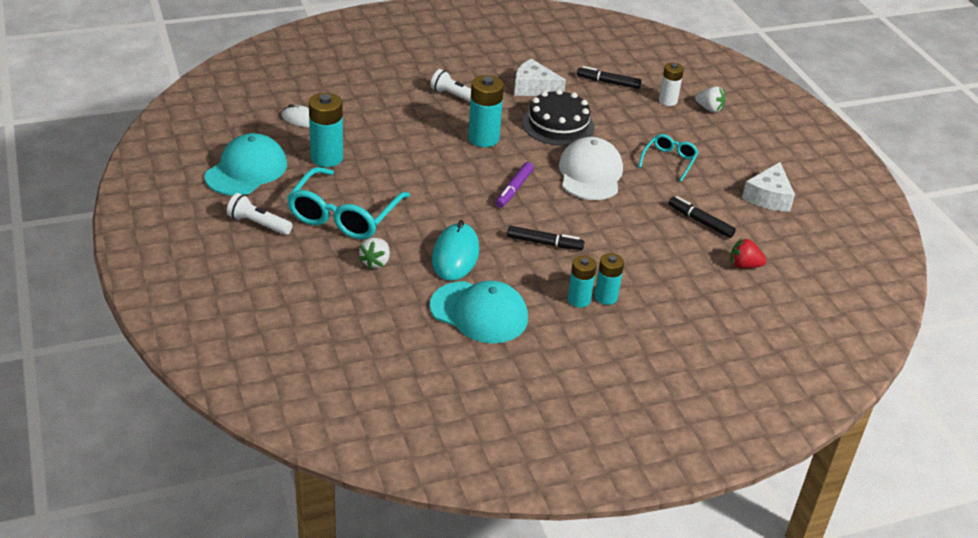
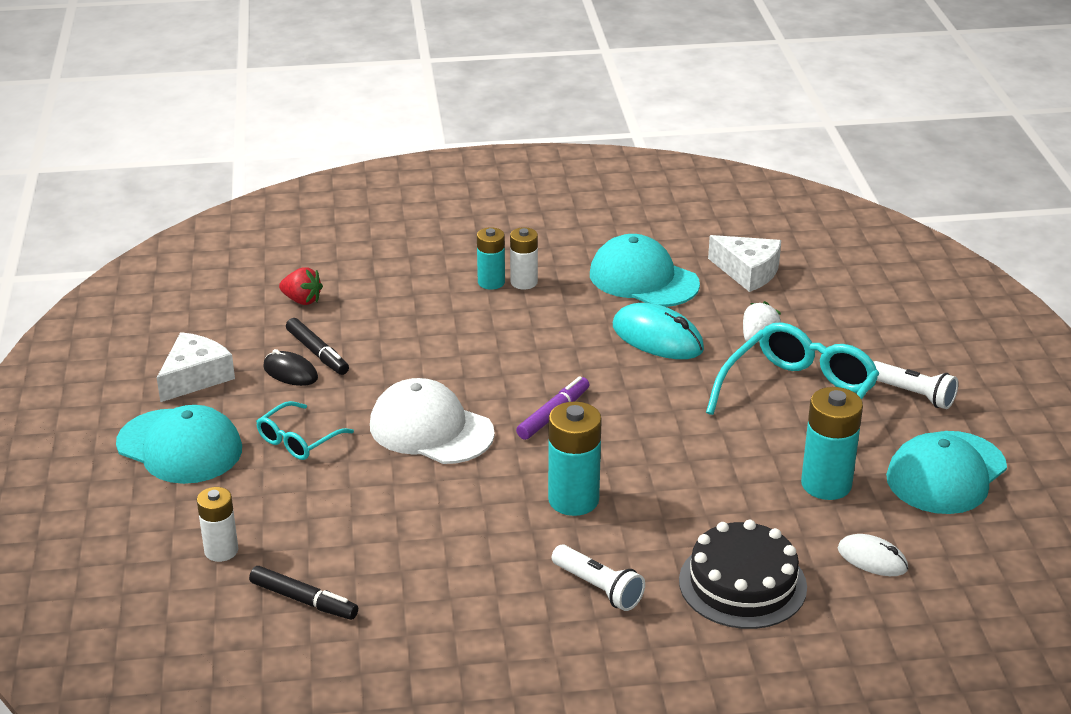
camera: 165 degrees left, 5 degrees down
(455, 255) = (657, 338): turquoise mouse -> turquoise mouse turned 75 degrees counterclockwise
(533, 88) = (449, 597): white cheese -> white cheese (748, 272)
(544, 243) = (539, 343): black marker -> none
(558, 125) = (440, 516): black cake -> black cake (742, 584)
(579, 300) = (524, 282): turquoise battery -> white battery
(590, 174) = (431, 429): white cap -> white cap turned 105 degrees clockwise
(708, 205) = (290, 372): none -> black mouse
(709, 109) = (160, 529): white strawberry -> none
(738, 152) = (179, 447): none -> turquoise cap

